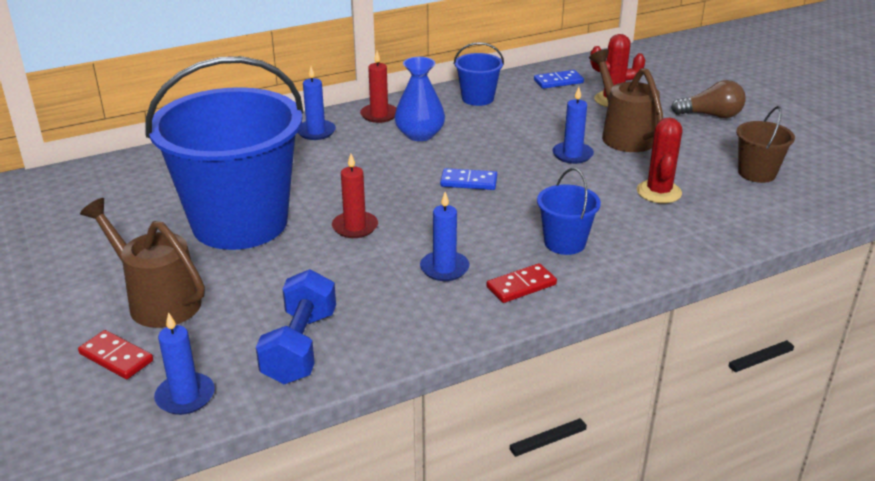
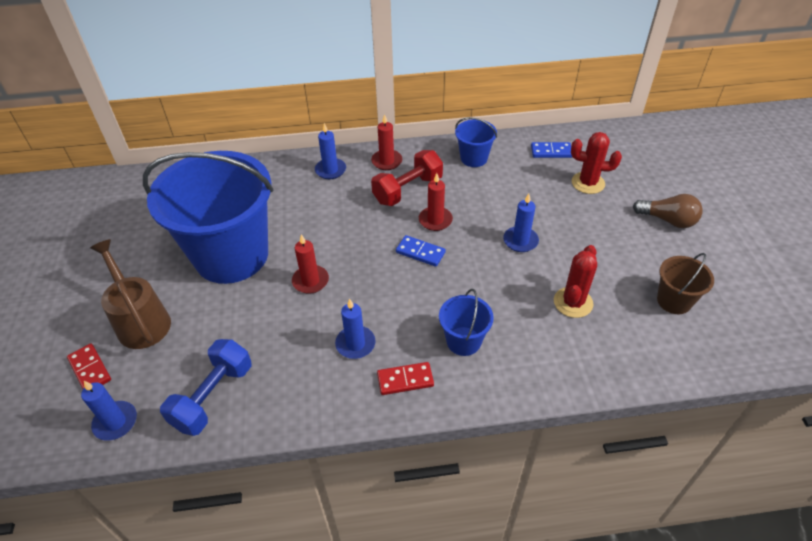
camera: 20 degrees right, 15 degrees up
(420, 134) = (407, 190): blue vase -> red dumbbell
(468, 153) = (435, 220): none -> red candle
(623, 135) = (576, 227): brown watering can -> none

